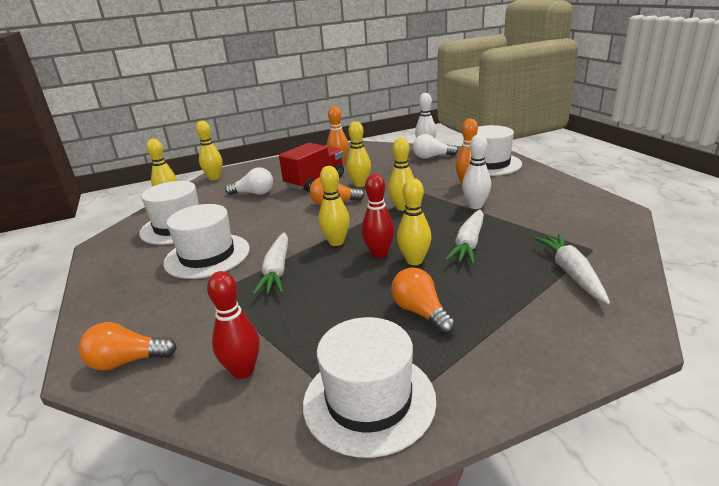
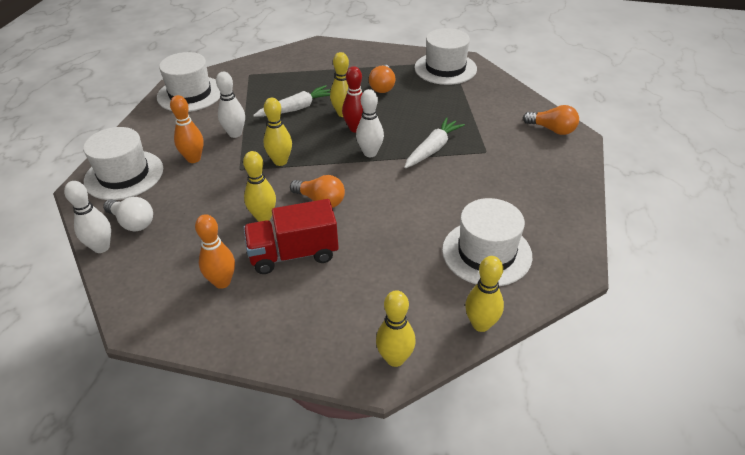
camera: 145 degrees left, 15 degrees up
(207, 255) = (475, 191): white hat -> white hat (190, 94)
(243, 371) = (491, 99): red bowling pin -> none
(254, 193) = (375, 272): white light bulb -> none
(336, 242) = (370, 153): yellow bowling pin -> white bowling pin
(571, 273) = (285, 70): white carrot -> none

